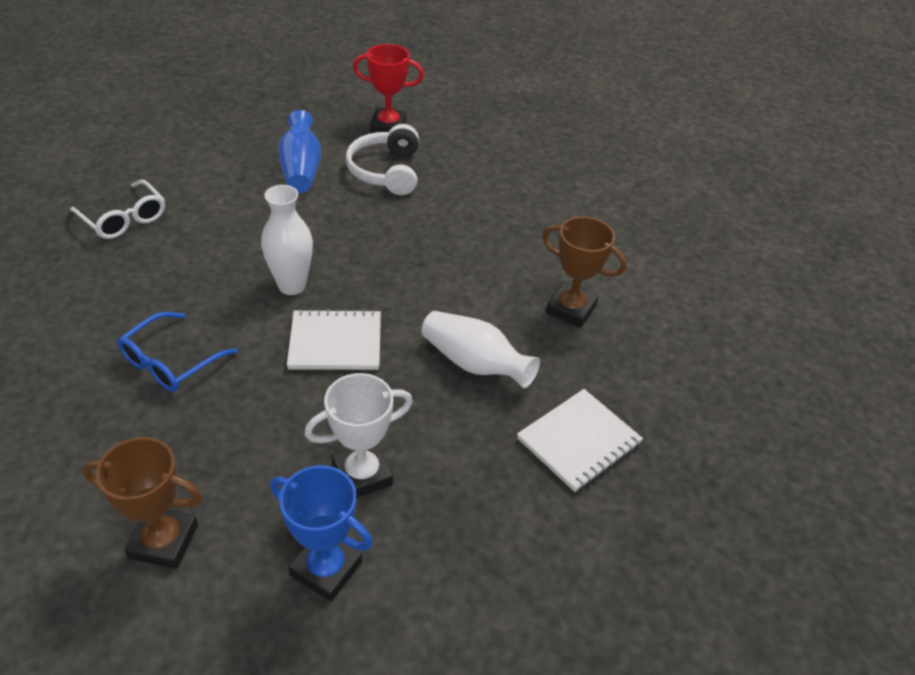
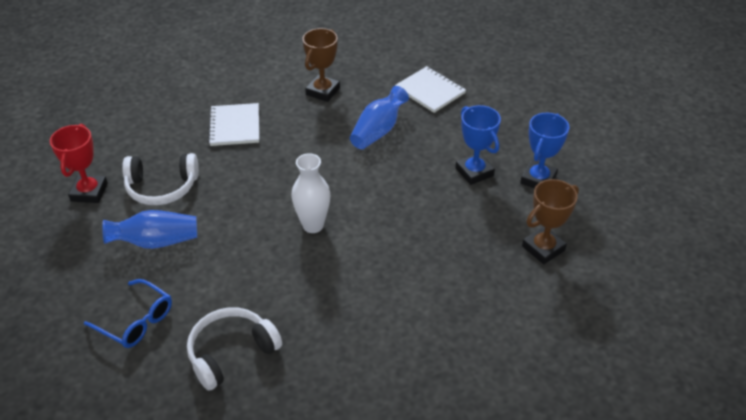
camera: 90 degrees left, 0 degrees up
(124, 219) = (231, 353): white glasses -> white headphones
(163, 541) = (543, 248): brown trophy -> brown trophy turned 45 degrees clockwise
(170, 362) = (403, 278): blue glasses -> blue glasses (136, 321)
(335, 342) = (369, 195): white notebook -> white notebook (235, 126)
(362, 474) = (474, 172): white trophy -> blue trophy
(474, 364) = (378, 131): white vase -> blue vase

